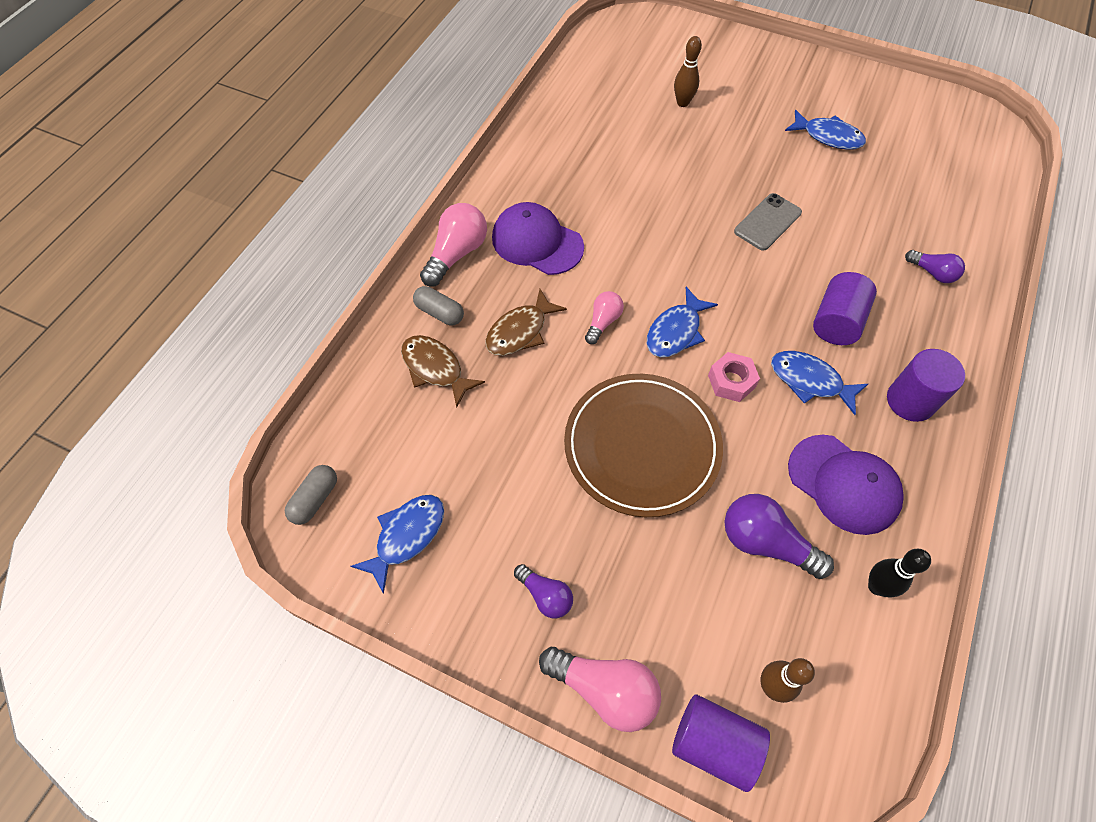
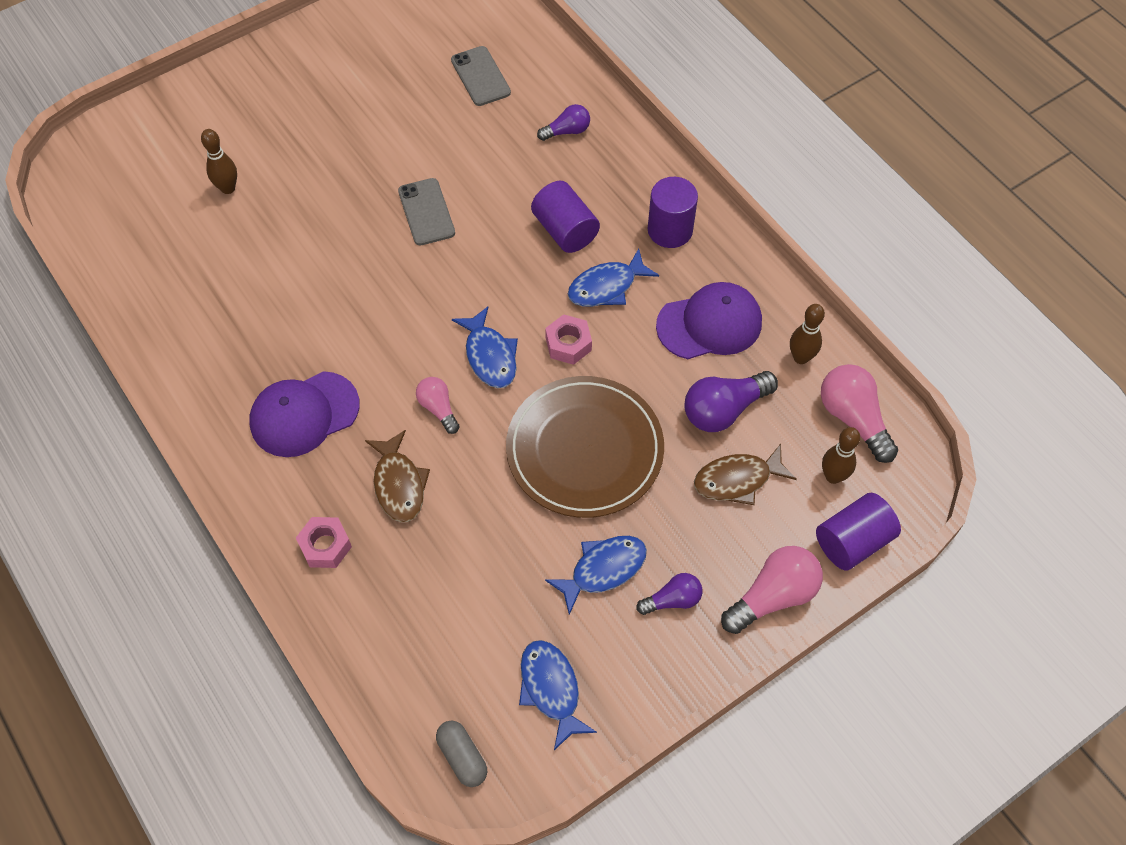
camera: 60 degrees left, 0 degrees up
(435, 369) = (389, 581): brown fish -> brown fish (737, 480)
(439, 313) = (325, 546): grey capsule -> pink nut
(456, 254) = (263, 495): pink light bulb -> pink light bulb (853, 418)
(828, 137) = (367, 102): blue fish -> blue fish (603, 570)
(876, 586) = (800, 357): black bowling pin -> brown bowling pin
(923, 189) = (480, 76): none -> grey phone

